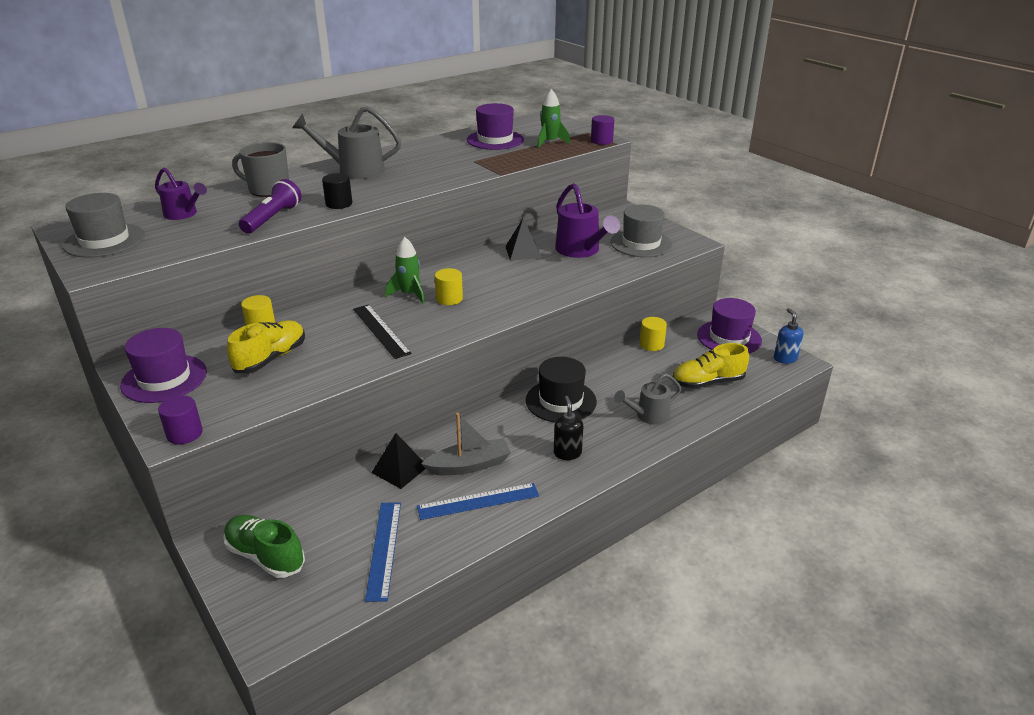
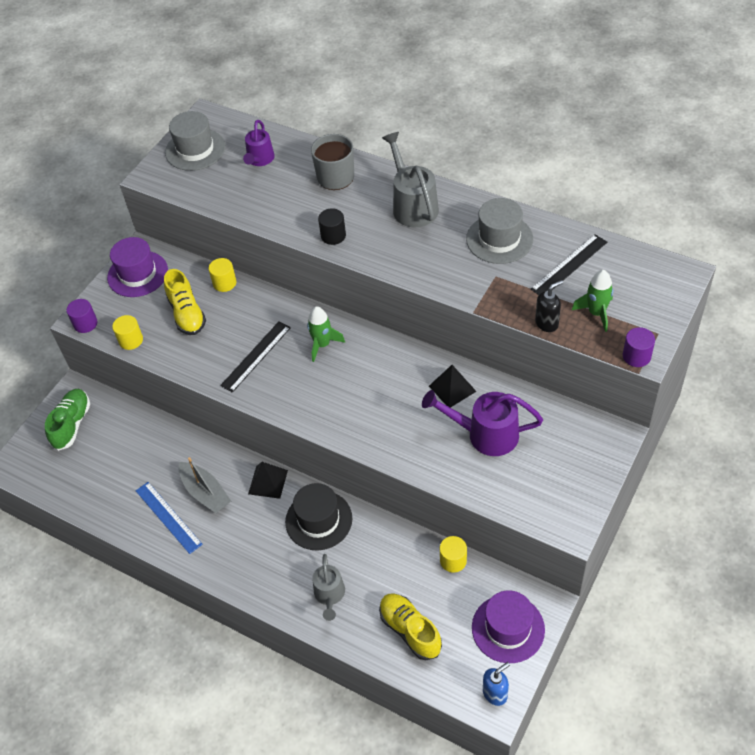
camera: 70 degrees right, 20 degrees up
(271, 358) = (187, 314): yellow shoe -> yellow shoe turned 60 degrees clockwise
(272, 218) = (281, 213): purple flashlight -> none
(384, 549) = (101, 484): blue ruler -> none
(399, 469) = (182, 451): black pyramid -> black pyramid (268, 482)
(449, 299) = (330, 375): yellow cylinder -> yellow cylinder (131, 340)
(495, 140) = (569, 265): purple hat -> black ruler
(567, 453) = (249, 553): black soap dispenser -> black soap dispenser (547, 323)
(581, 251) = (484, 434): purple watering can -> purple watering can turned 60 degrees clockwise
(641, 243) = (536, 480): grey hat -> grey hat (499, 239)
(648, 416) = (329, 595): grey watering can -> grey watering can turned 135 degrees counterclockwise

